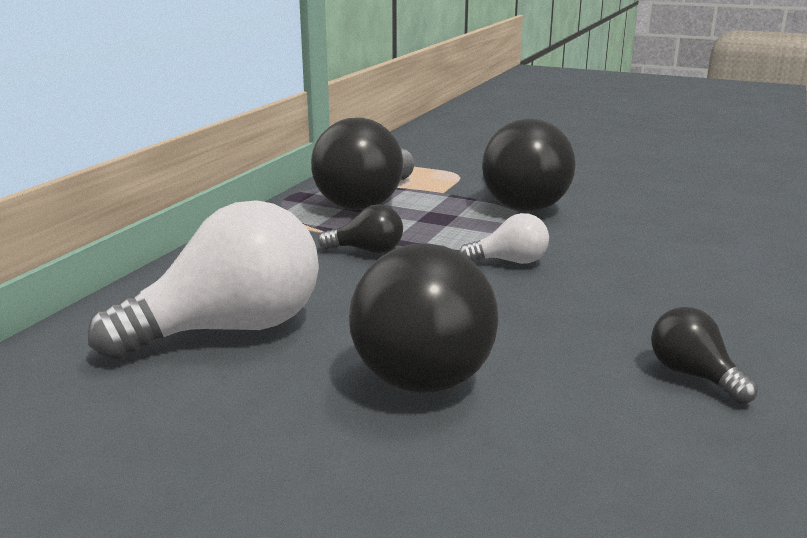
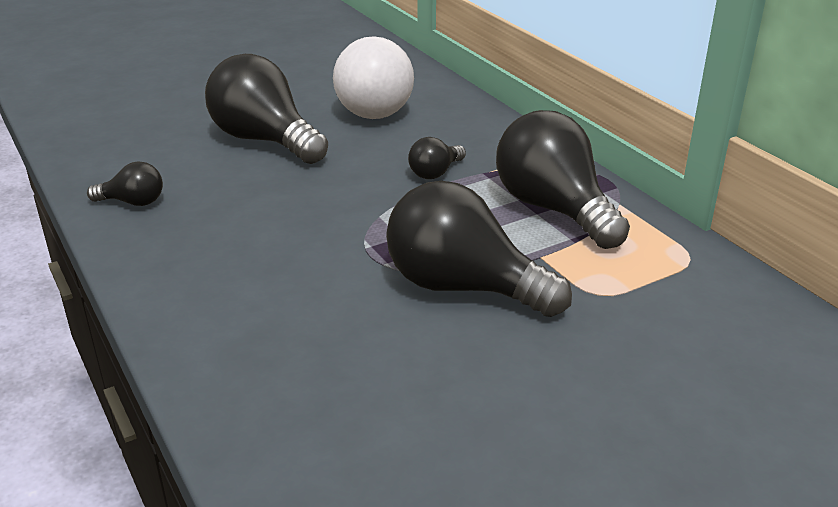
camera: 125 degrees right, 10 degrees up
(510, 261) = (342, 217): white light bulb -> none

